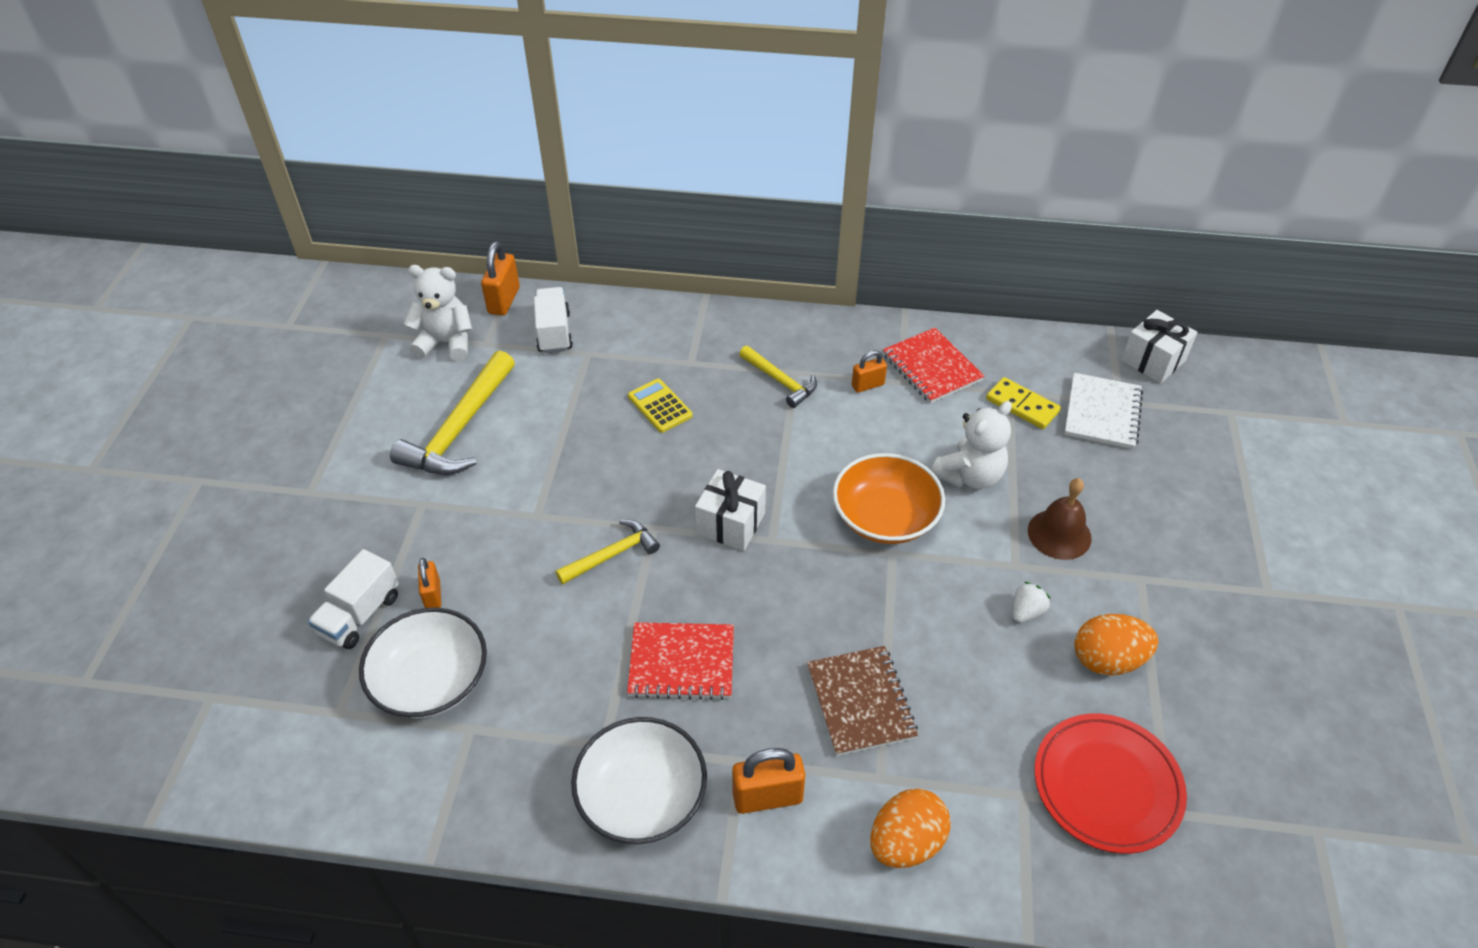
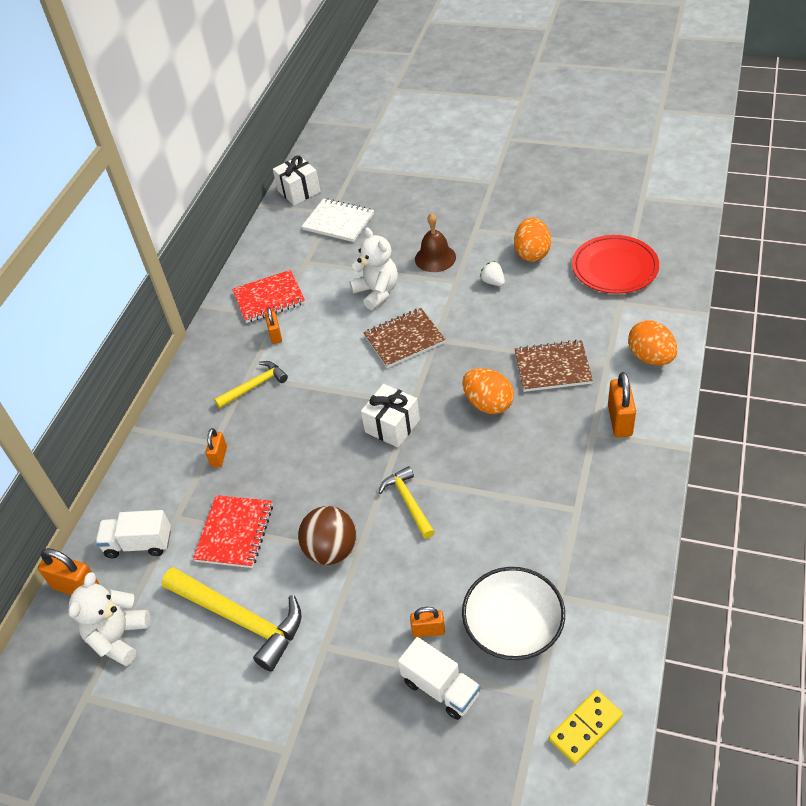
camera: 75 degrees left, 0 degrees up
(543, 491) = (331, 550): none -> brown ball
(642, 796) = (618, 488): white bowl -> none
(660, 406) = (258, 466): yellow calculator -> none
(671, 371) = (219, 457): none -> orange padlock
(681, 662) = (513, 461): red notebook -> red notebook (234, 533)
(780, 625) = (488, 404): none -> orange egg
(885, 517) = (404, 339): orange bowl -> brown notebook
(1022, 406) = (320, 258): yellow domino -> yellow domino (585, 728)

